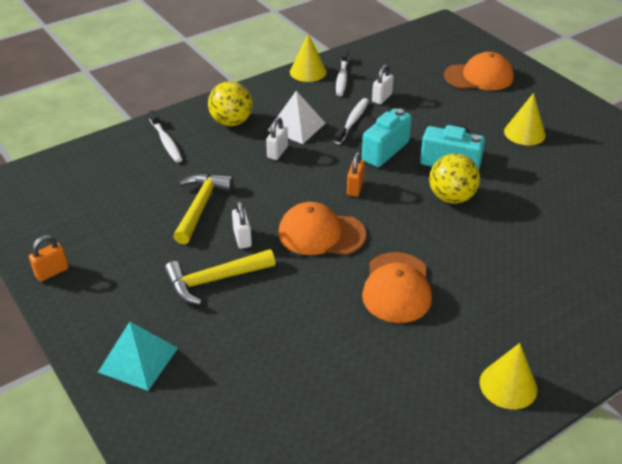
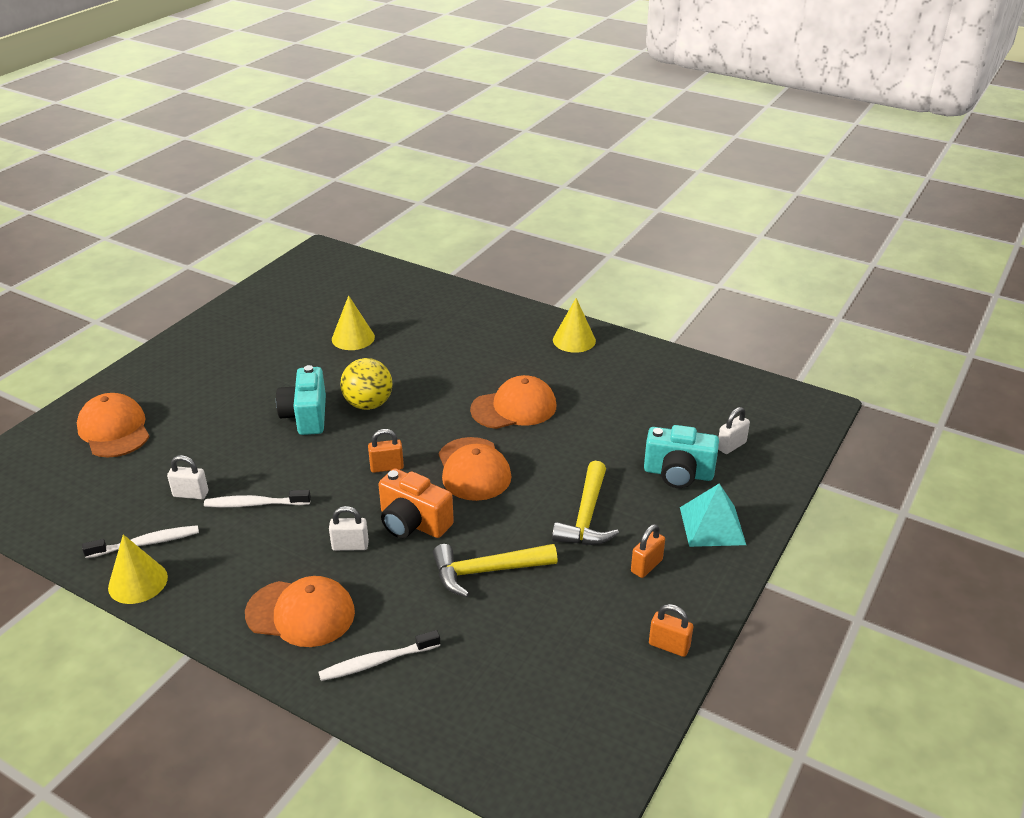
camera: 115 degrees left, 5 degrees down
(132, 294) = (646, 566): none -> orange padlock
(166, 141) = (377, 662): white toothbrush -> white toothbrush turned 150 degrees counterclockwise
(214, 280) = (586, 517): yellow hammer -> yellow hammer turned 60 degrees clockwise
(231, 122) = (301, 613): yellow ball -> orange cap
(242, 238) = (516, 519): white padlock -> white padlock (731, 446)
(279, 185) = (413, 523): none -> orange camera
(296, 126) = (286, 548): white pyramid -> none
(381, 149) = (306, 467): turquoise camera -> turquoise camera (678, 474)
(524, 133) = (231, 380): yellow cone -> yellow cone (353, 338)

